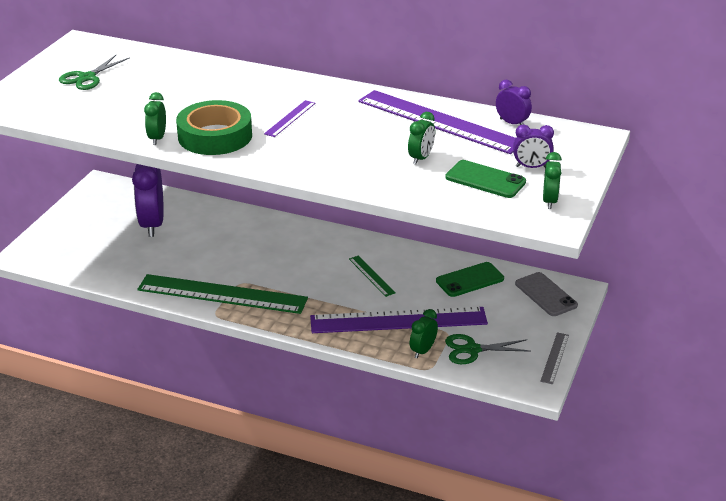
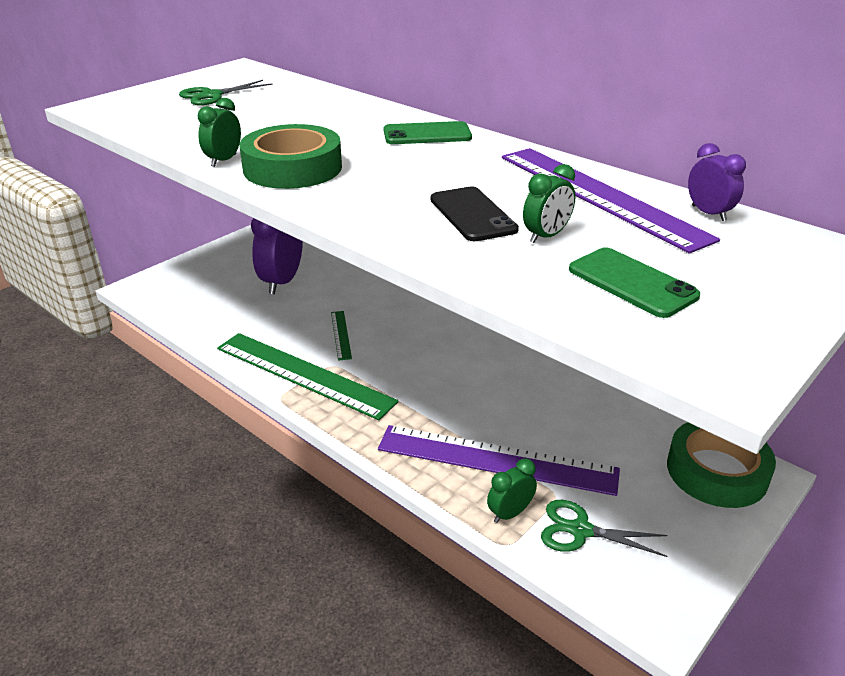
camera: 20 degrees right, 0 degrees up
(290, 118) = (400, 163): purple ruler -> none
(366, 151) = (472, 214): none -> black phone
(371, 276) = (490, 391): green ruler -> green ruler (341, 335)
(470, 280) = (615, 425): green phone -> green phone (427, 134)
(531, 167) = (717, 277): purple clock -> none
(546, 294) = (716, 471): grey phone -> green tape
(549, 201) = (731, 337): green clock -> none
(555, 358) = (702, 578): grey ruler -> none

